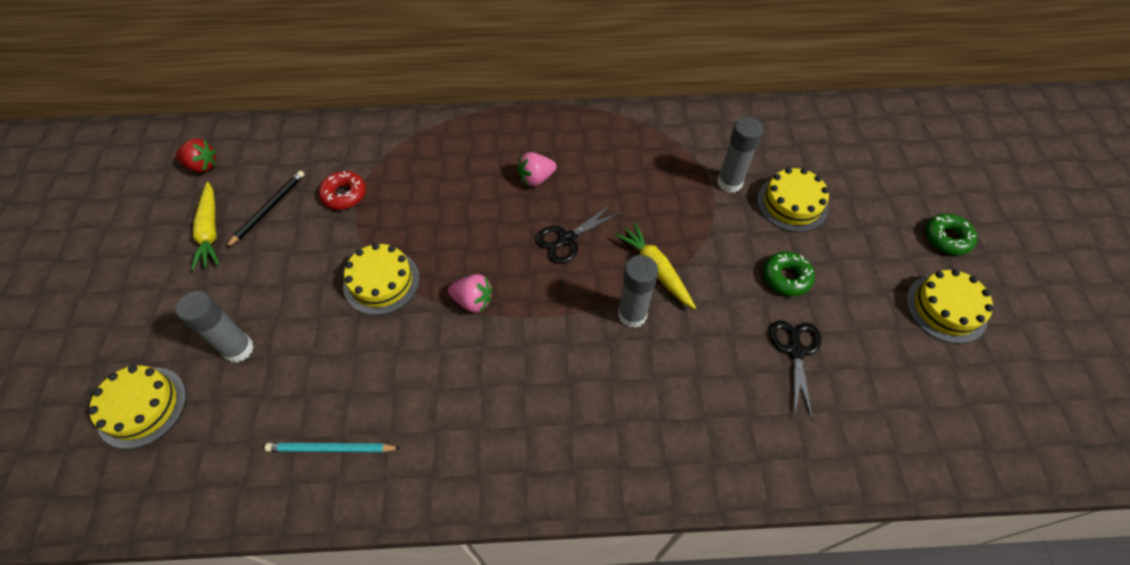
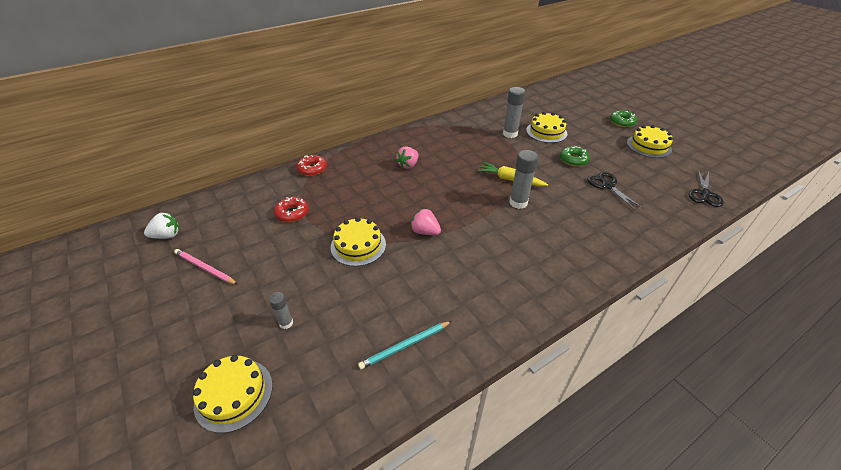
camera: 30 degrees left, 15 degrees down
(202, 166) = (167, 236): red strawberry -> white strawberry
(210, 231) = (205, 268): yellow carrot -> pink pencil
(238, 349) = (286, 323): grey glue stick -> grey glue stick, size x0.57
(268, 208) = (242, 239): black pencil -> none
(413, 132) = (312, 169): none -> red donut
(473, 301) = (425, 232): pink strawberry -> pink strawberry turned 135 degrees counterclockwise
(567, 239) = (451, 184): black scissors -> black scissors (704, 194)

